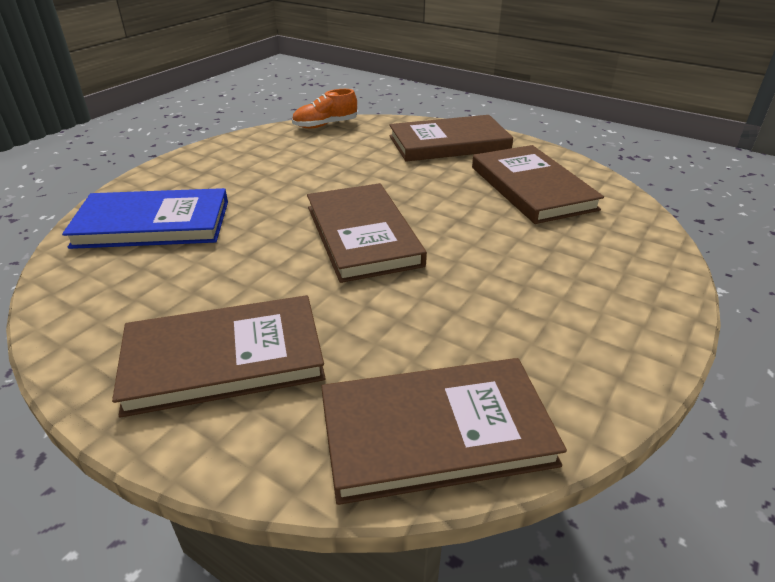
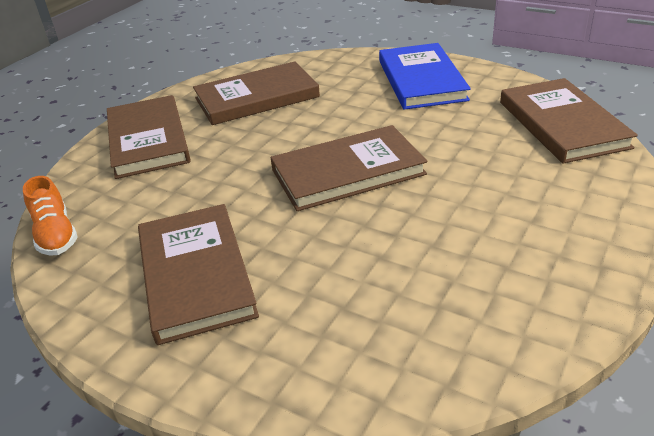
camera: 90 degrees left, 0 degrees up
(153, 224) = (342, 329): blue book -> blue book (421, 80)
(224, 358) = (545, 214): brown book -> brown book (195, 275)

